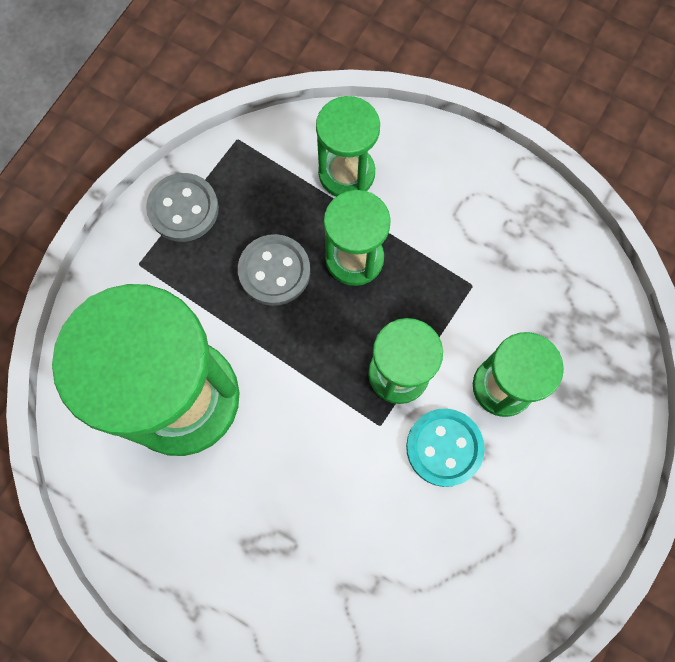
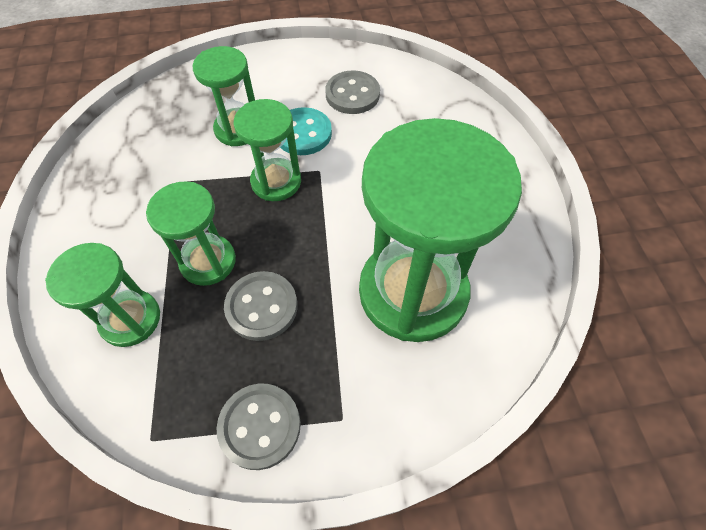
camera: 130 degrees left, 15 degrees down
(463, 550) = (352, 94): none -> grey button

